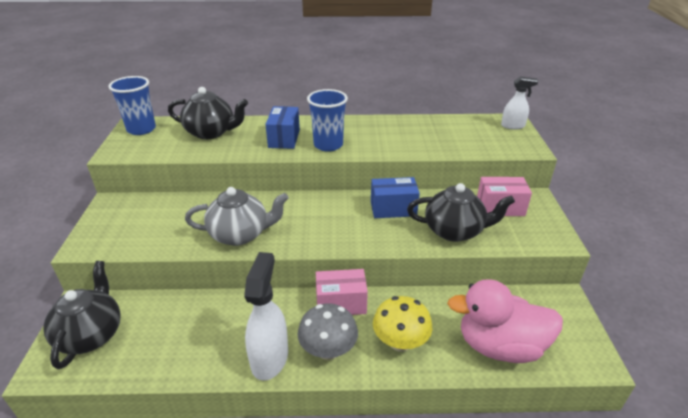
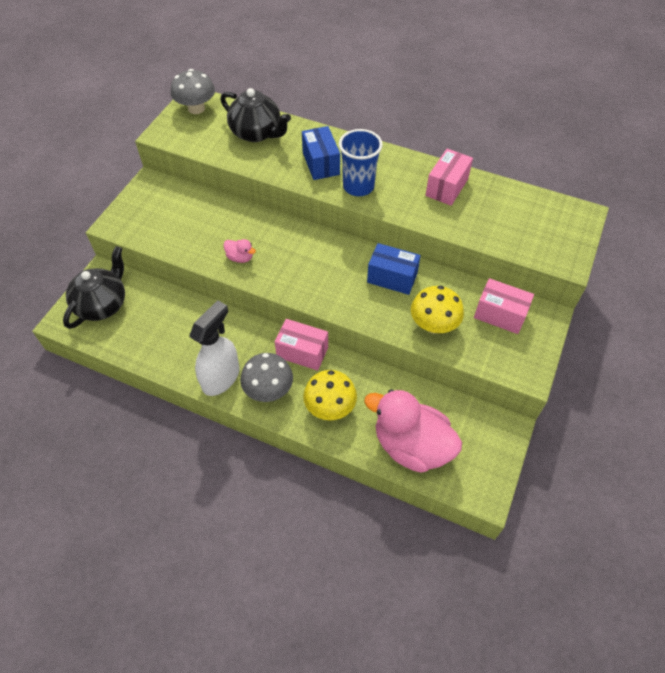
camera: 25 degrees right, 20 degrees up
(141, 129) = (196, 108): blue cup -> grey mushroom
(240, 234) = (240, 257): grey teapot -> pink duck
(284, 138) = (321, 163): blue box -> blue box turned 45 degrees counterclockwise
(400, 129) = (446, 187): none -> pink box
(455, 231) = (433, 325): black teapot -> yellow mushroom
(513, 126) = (576, 223): white spray bottle -> none

